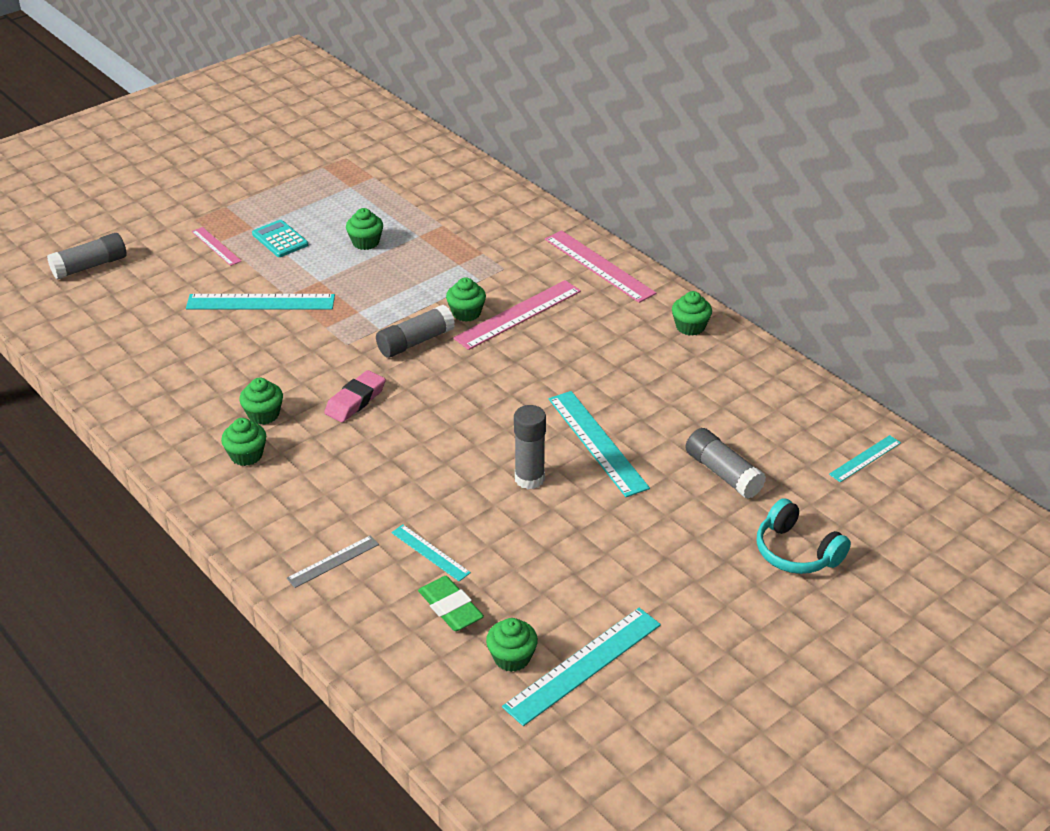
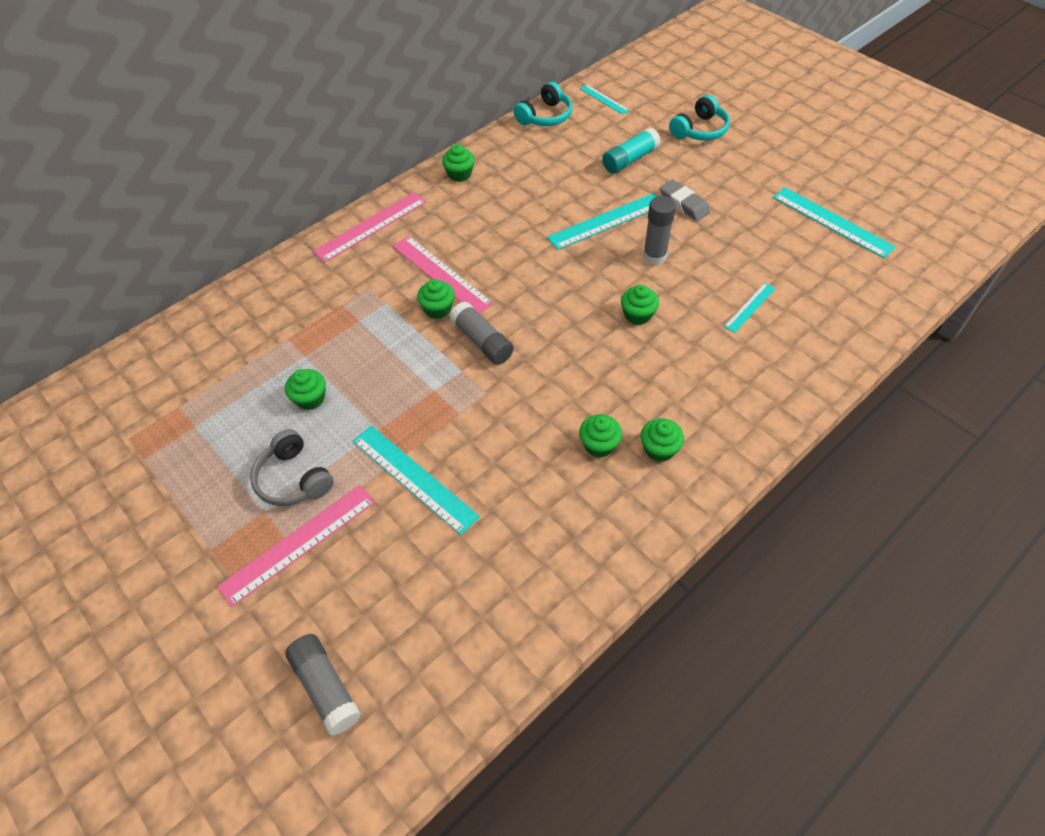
camera: 90 degrees left, 15 degrees up
(216, 246) = (299, 543): pink ruler -> pink ruler, size x1.81
(260, 302) = (413, 478): turquoise ruler -> turquoise ruler turned 45 degrees counterclockwise
(280, 239) = (294, 479): turquoise calculator -> grey headphones
(333, 561) = (776, 366): grey ruler -> none
(355, 401) = (571, 376): pink eraser -> none
(450, 608) = (803, 291): green eraser -> none
(512, 657) = (838, 256): green cupcake -> green cupcake (637, 315)
(628, 516) = (684, 204): none -> grey eraser
(723, 473) = (630, 159): grey glue stick -> turquoise glue stick
(816, 400) = (545, 116): none -> turquoise headphones

